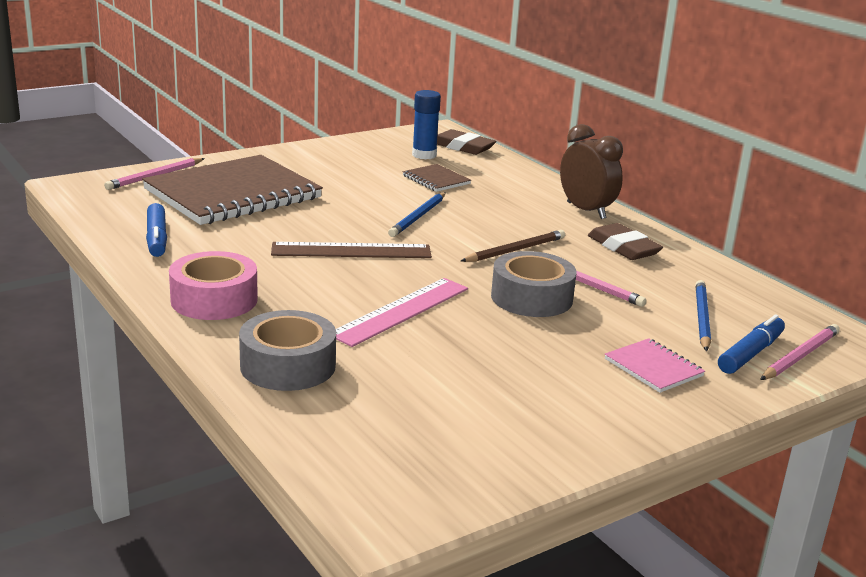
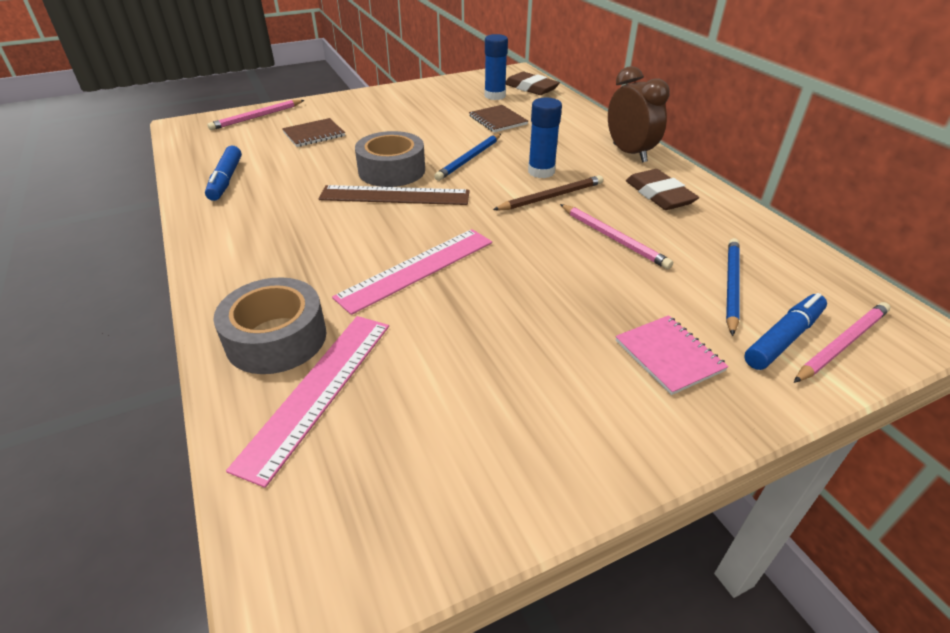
camera: 10 degrees right, 15 degrees up
(214, 300) = (243, 251): pink tape -> none
(233, 194) = (314, 134): brown notebook -> brown notebook, size x0.42
(347, 400) = (318, 390): none -> pink ruler
(498, 228) = (541, 172): none -> blue glue stick
(531, 298) = (554, 255): grey tape -> grey tape (392, 170)

